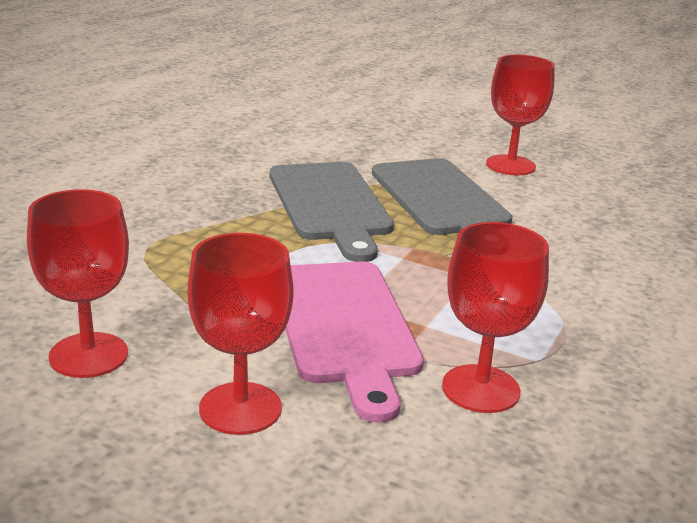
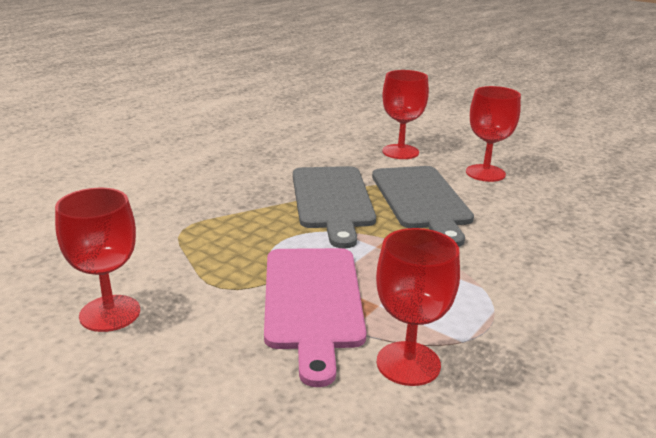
camera: 10 degrees right, 0 degrees up
(240, 408) = (209, 366): red goblet -> red goblet (400, 152)

